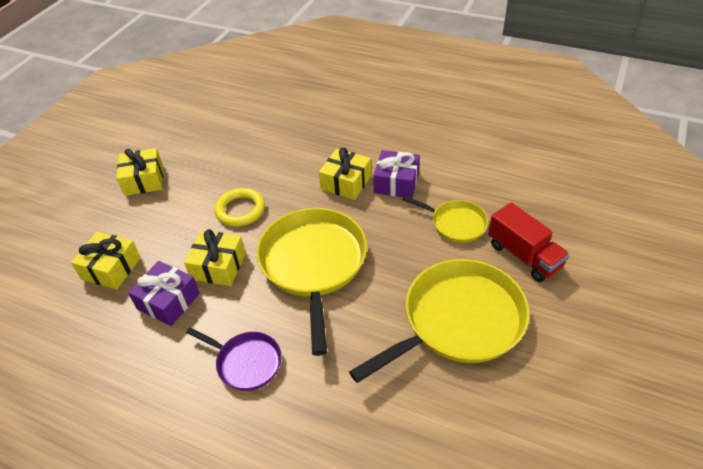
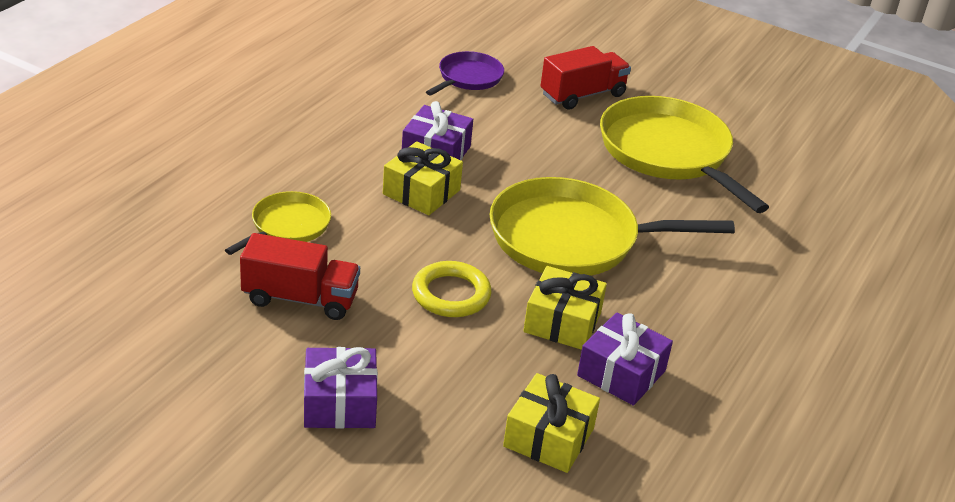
camera: 90 degrees left, 10 degrees down
(144, 180) = (340, 403): yellow gift -> purple gift
(228, 152) = (300, 298): none -> red truck
(246, 362) = (722, 307): purple pan -> purple pan (468, 78)
(456, 223) = (523, 125): yellow pan -> yellow pan (288, 226)

